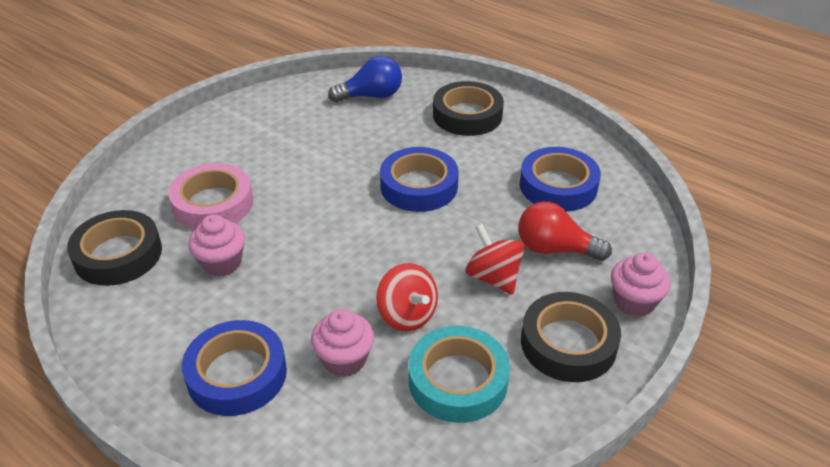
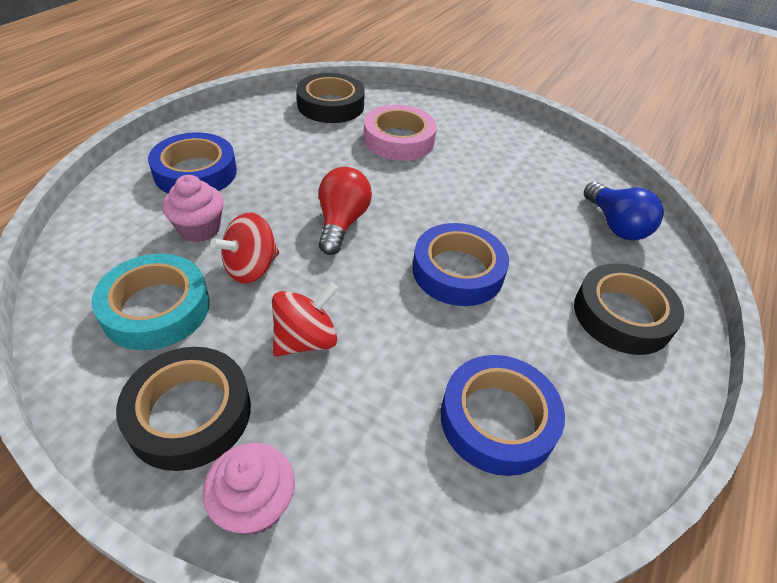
camera: 80 degrees right, 5 degrees up
(222, 263) = (323, 152): pink cupcake -> none
(555, 249) = (360, 408): red light bulb -> red light bulb (341, 223)

